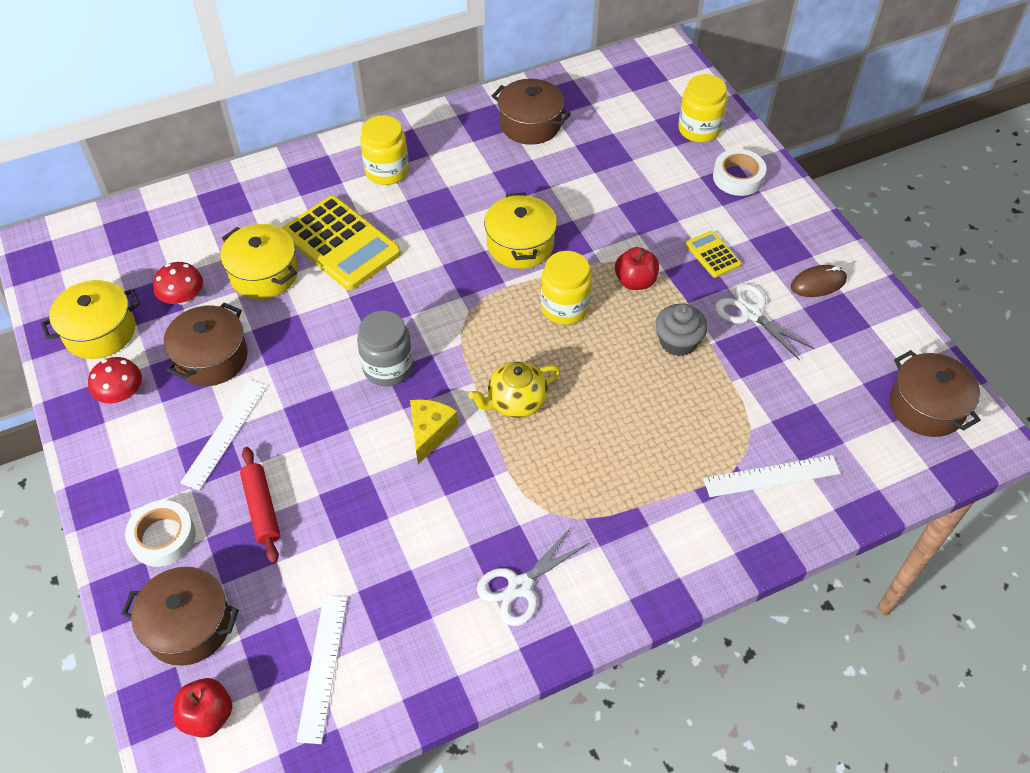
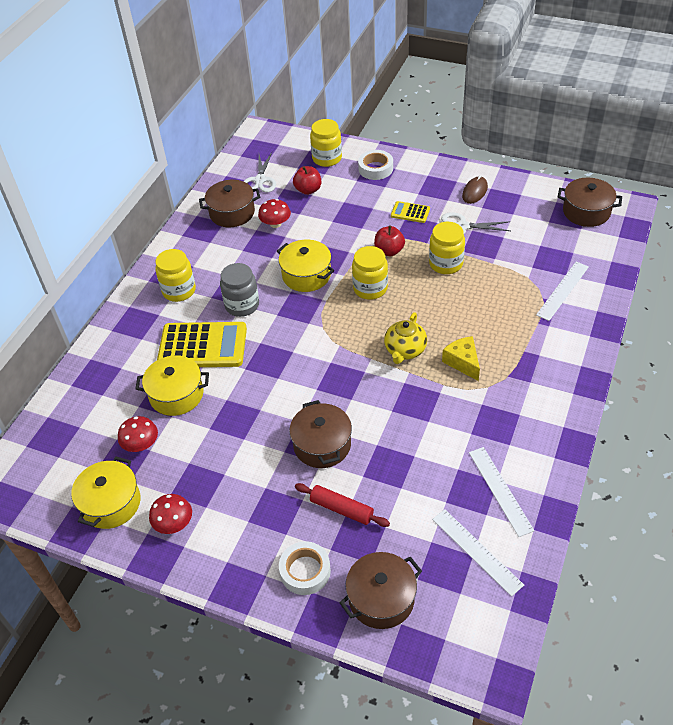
camera: 40 degrees left, 5 degrees down
(208, 716) = (451, 629): red apple -> red apple (308, 190)
(211, 358) = (205, 461): brown pot -> brown pot (322, 445)
(225, 433) = (268, 491): white ruler -> white ruler (500, 490)
(388, 367) = (316, 386): grey jar -> grey jar (242, 305)
(430, 432) = (381, 399): yellow cheese -> yellow cheese (463, 362)
(520, 586) = (519, 431): white scissors -> white scissors (260, 180)
(557, 166) = (275, 224): none -> red mushroom
(678, 342) = (446, 264): grey cupcake -> yellow jar

